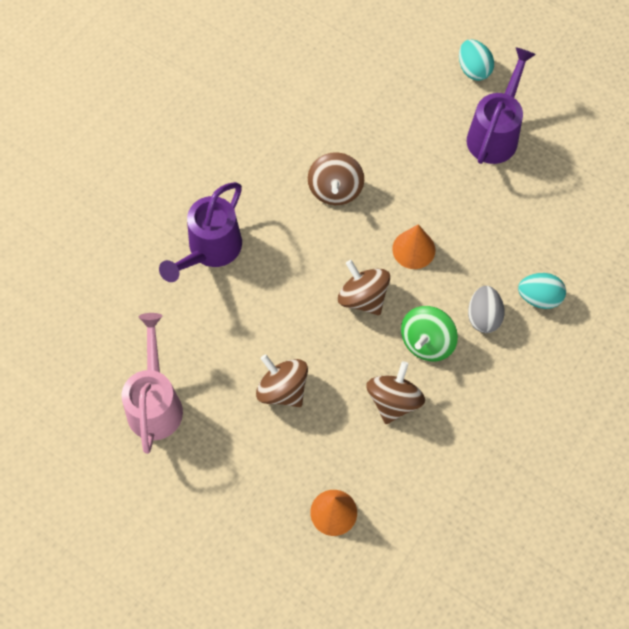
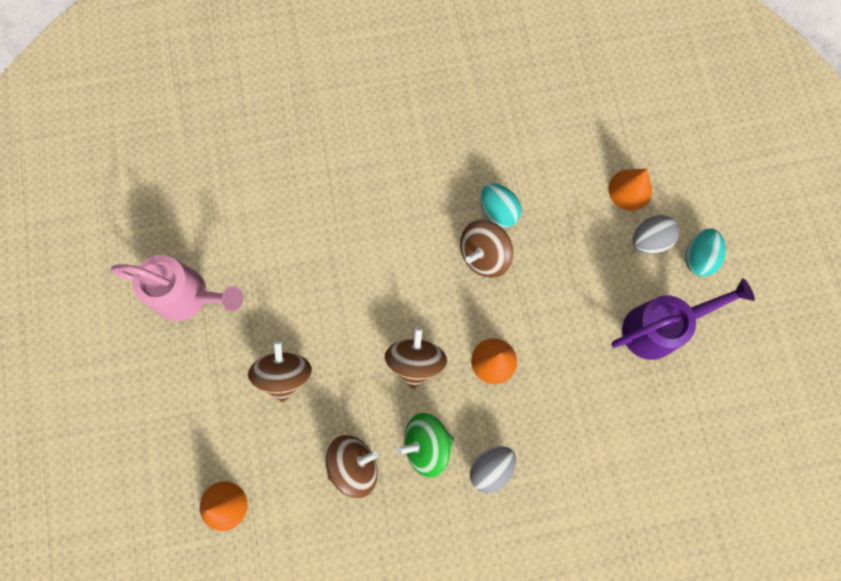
camera: 45 degrees right, 10 degrees up
(155, 403) = (187, 296): pink watering can -> pink watering can turned 60 degrees clockwise
(210, 250) = (344, 215): purple watering can -> none
(386, 65) = (630, 190): none -> orange cone
(432, 85) = (650, 240): none -> grey egg
(539, 297) = (551, 497): turquoise egg -> turquoise egg (498, 211)

